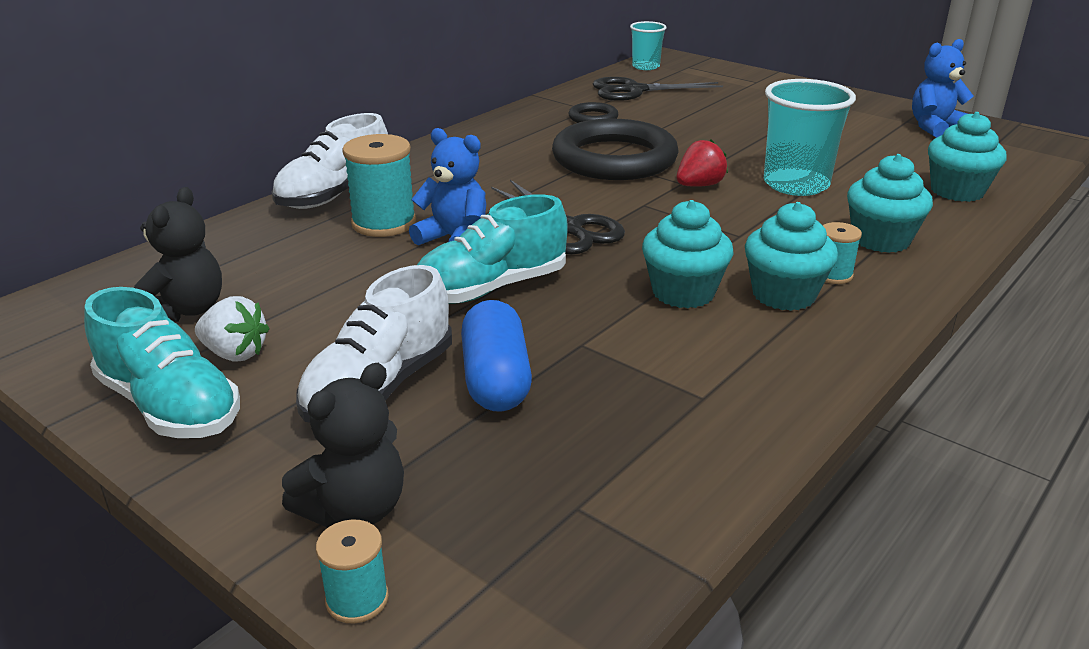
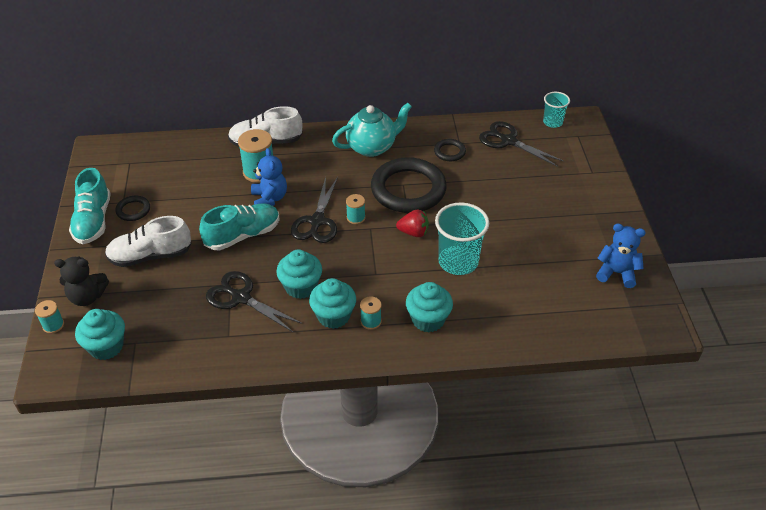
camera: 45 degrees right, 15 degrees up
(186, 310) = (144, 178): black teddy bear -> none
(235, 353) = (133, 210): white strawberry -> black ring
(491, 288) = (242, 235): turquoise shoe -> turquoise shoe turned 135 degrees clockwise
(495, 146) = (372, 147): none -> turquoise teapot
(496, 379) = (184, 278): blue capsule -> none
(607, 204) = (356, 218): none -> turquoise spool
(630, 348) = (241, 298): none -> black scissors
(957, 191) = (527, 320): turquoise cupcake -> turquoise cupcake (106, 346)

